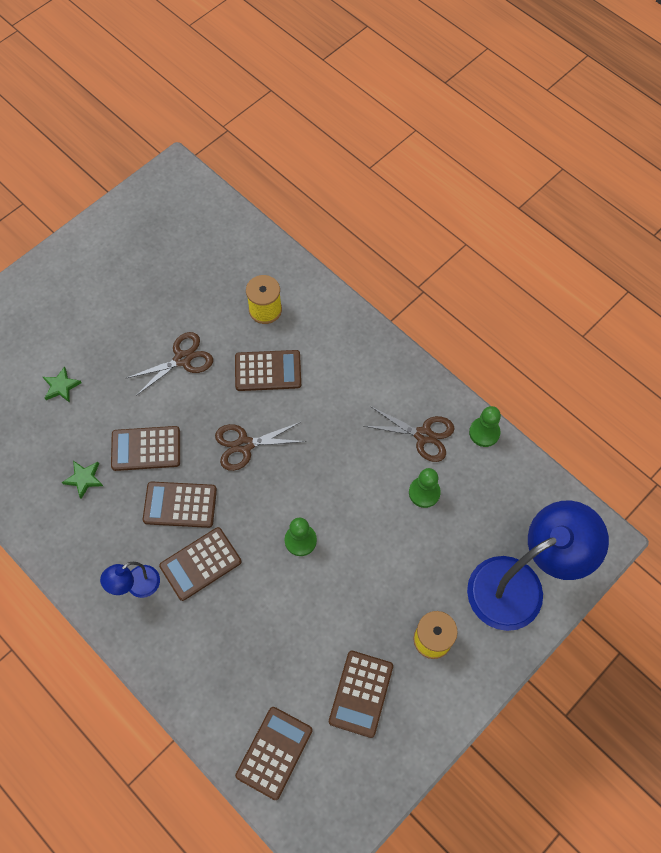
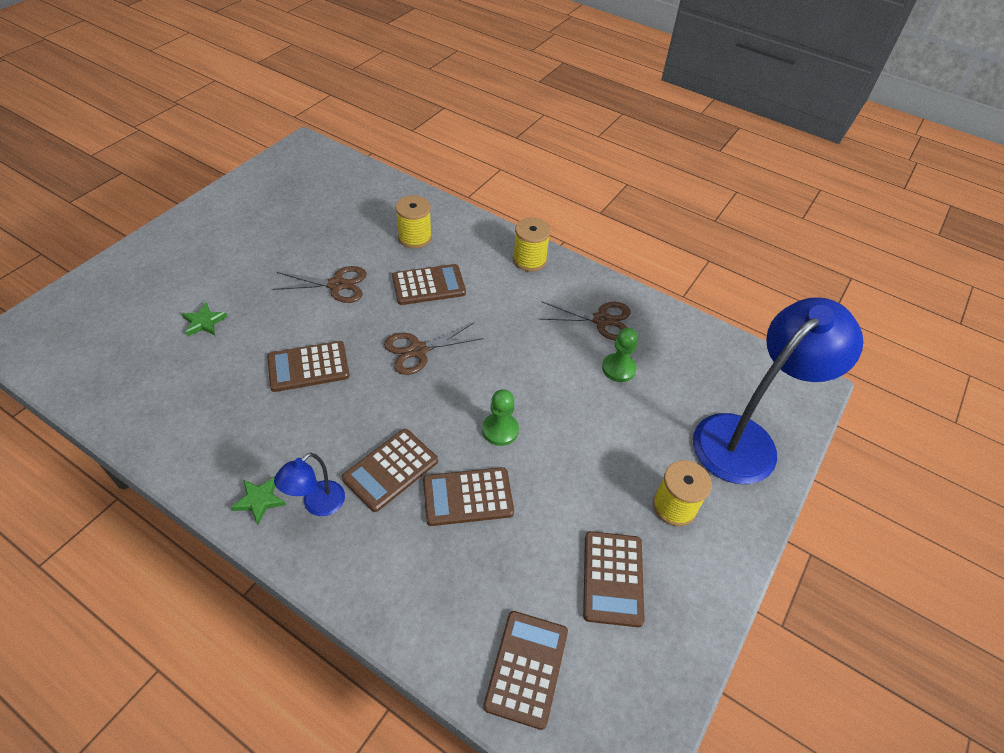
camera: 15 degrees left, 15 degrees down
(84, 479) = (239, 404): green star -> green star (259, 500)
(180, 505) = (356, 414): brown calculator -> brown calculator (468, 497)
(183, 359) = (337, 285): brown scissors -> brown scissors turned 45 degrees clockwise
(372, 352) = (529, 260): none -> yellow spool
(484, 432) = (660, 311): green pawn -> none

